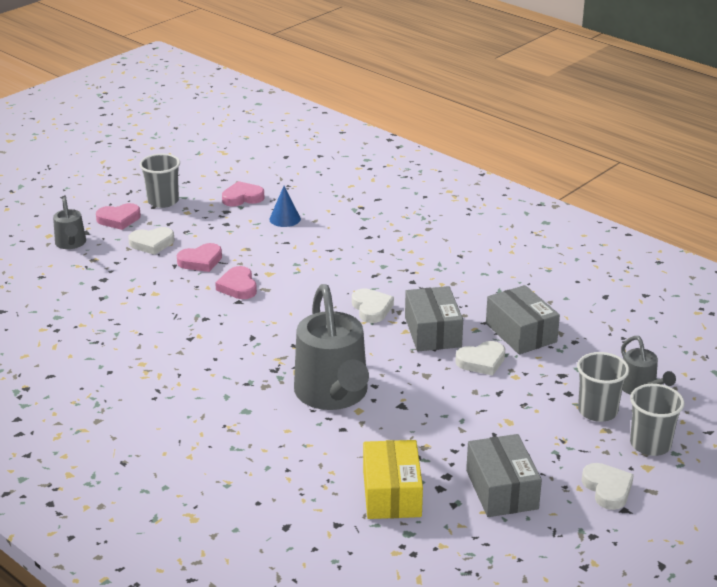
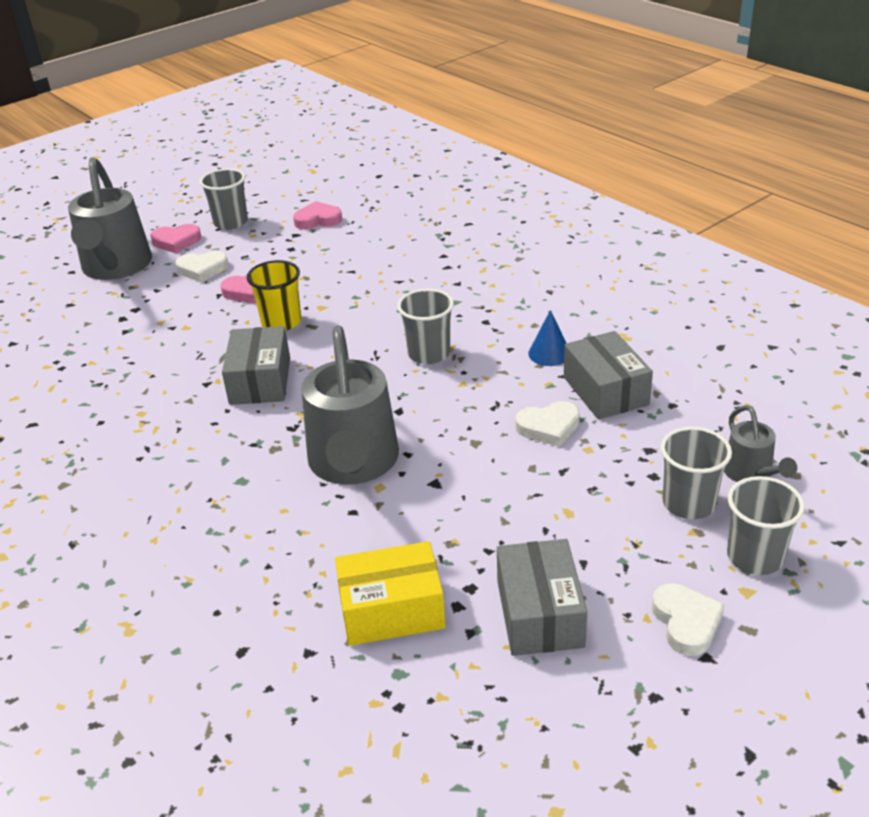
camera: 10 degrees right, 5 degrees up
(71, 244) = (115, 268): grey watering can -> grey watering can, size x2.03
(238, 287) = (281, 322): pink heart -> yellow cup
(285, 219) = (357, 244): blue cone -> blue cone (549, 353)
(371, 308) = (429, 354): white heart -> grey cup
(392, 493) = (392, 610): yellow box -> yellow box turned 75 degrees clockwise
(433, 332) = (496, 386): grey box -> grey box (260, 381)

